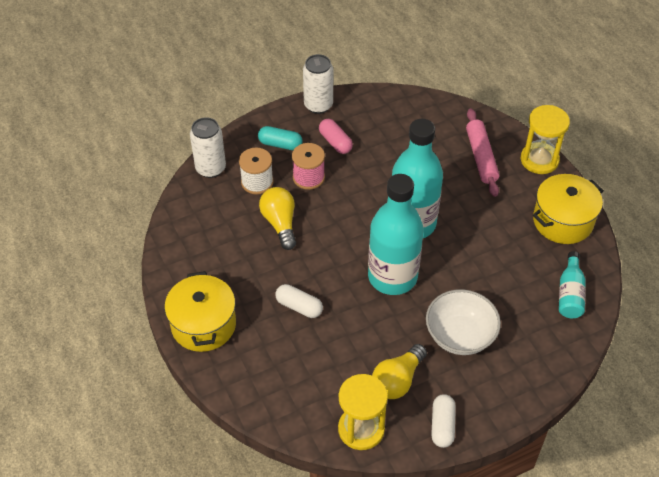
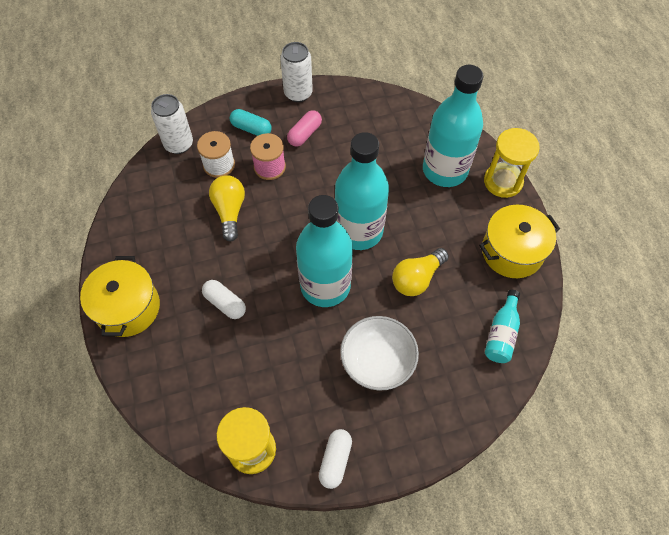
camera: 10 degrees right, 10 degrees up
(335, 142) = (305, 134): pink capsule -> pink capsule turned 60 degrees clockwise
(397, 380) = (302, 401): yellow light bulb -> yellow light bulb (417, 278)
(481, 157) = (445, 170): pink rolling pin -> turquoise bottle

